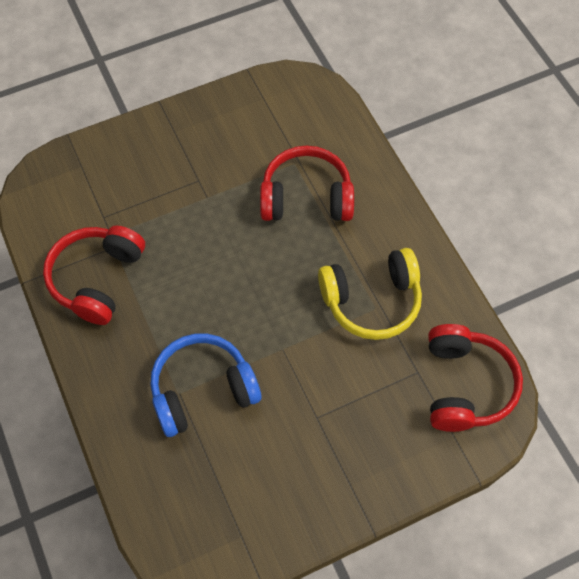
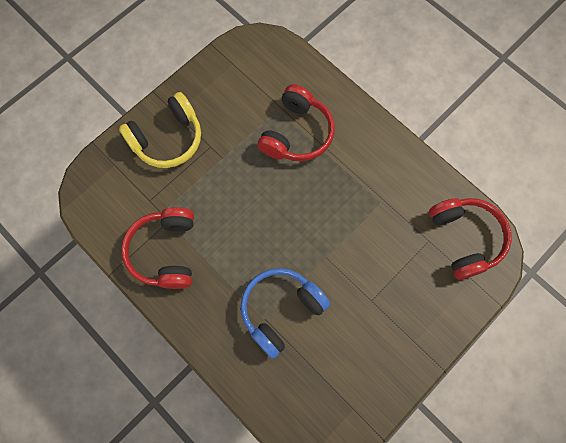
camera: 20 degrees left, 10 degrees up
(306, 197) = (296, 133): red headphones -> red headphones turned 135 degrees clockwise
(371, 300) = (375, 198): yellow headphones -> yellow headphones (167, 138)

